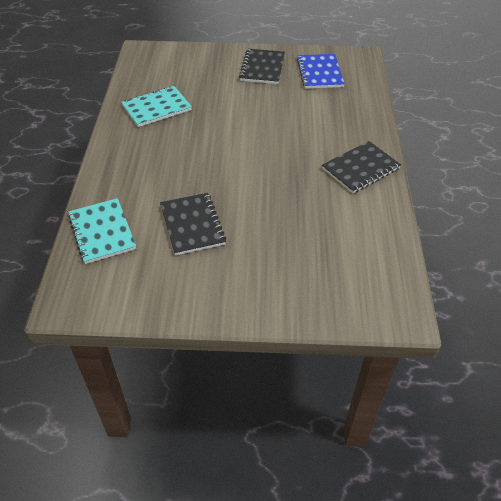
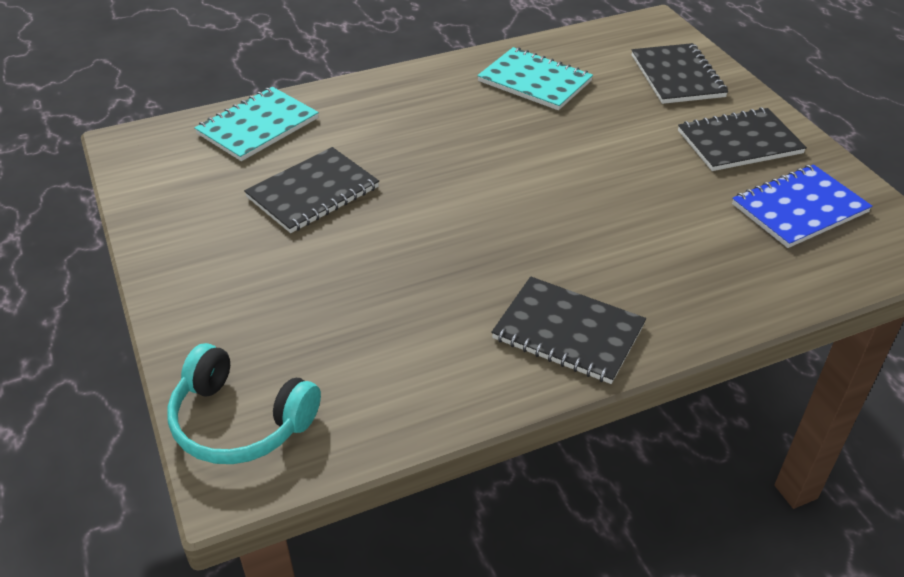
camera: 65 degrees right, 5 degrees down
(194, 63) = (677, 76): none -> black notebook
(366, 304) = (240, 422): none -> turquoise headphones

